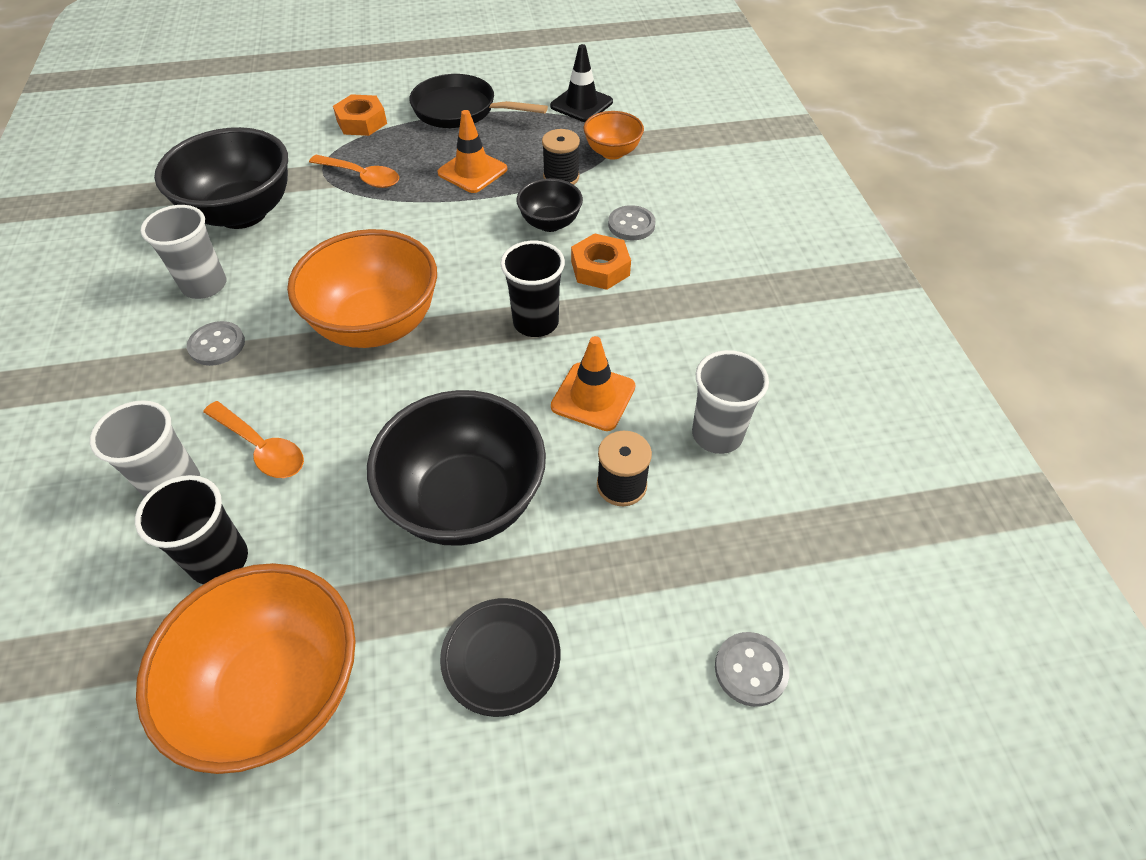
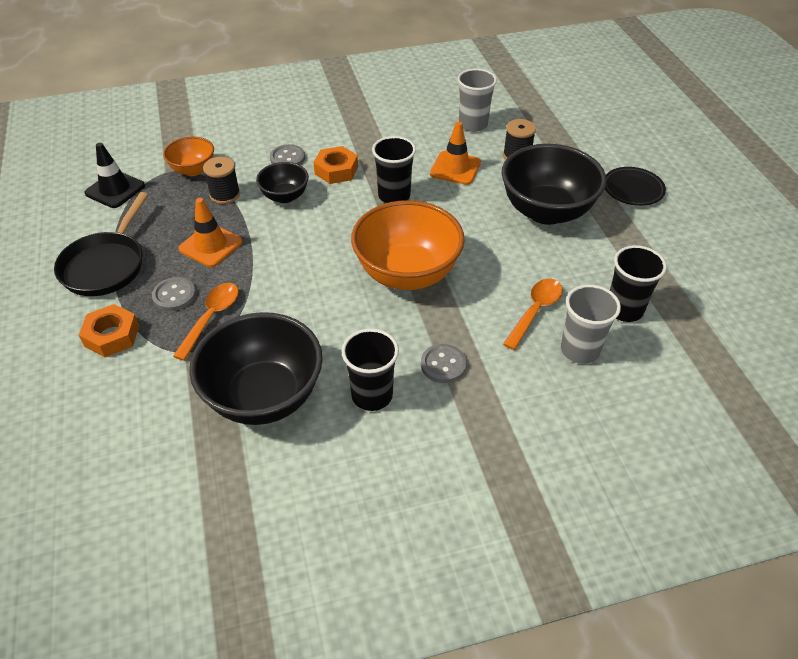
camera: 95 degrees left, 5 degrees down
(205, 285) = (372, 395): grey cup -> black cup
(277, 690) = (686, 265): orange bowl -> none
(750, 670) = (604, 118): grey button -> grey button (174, 295)

